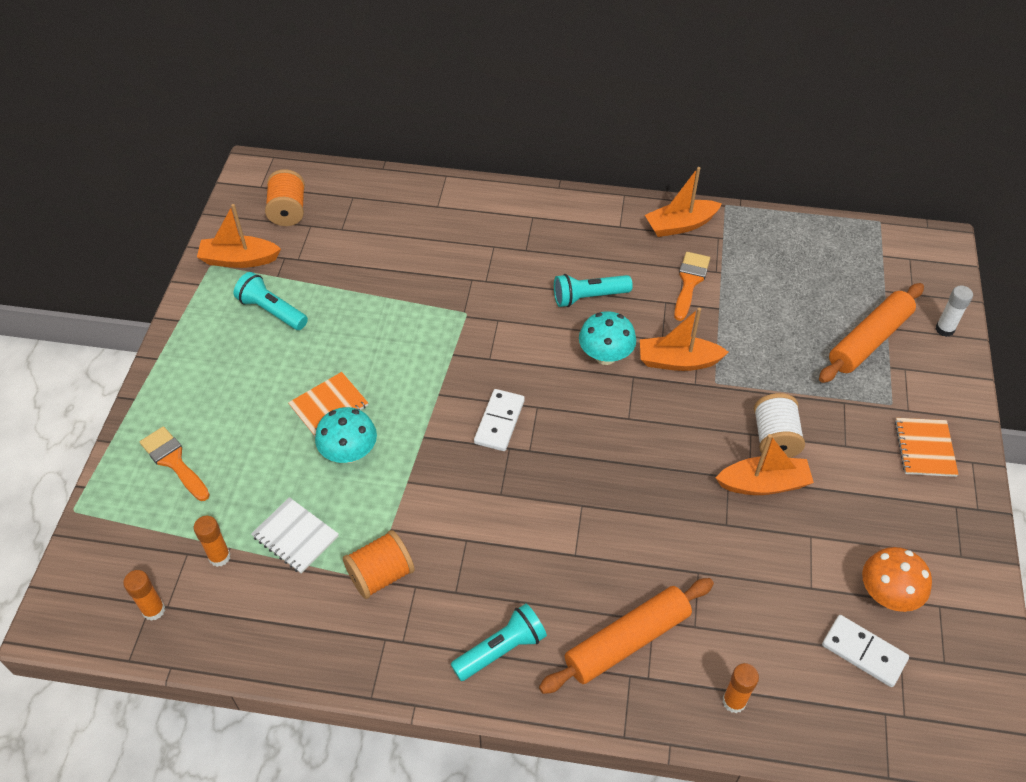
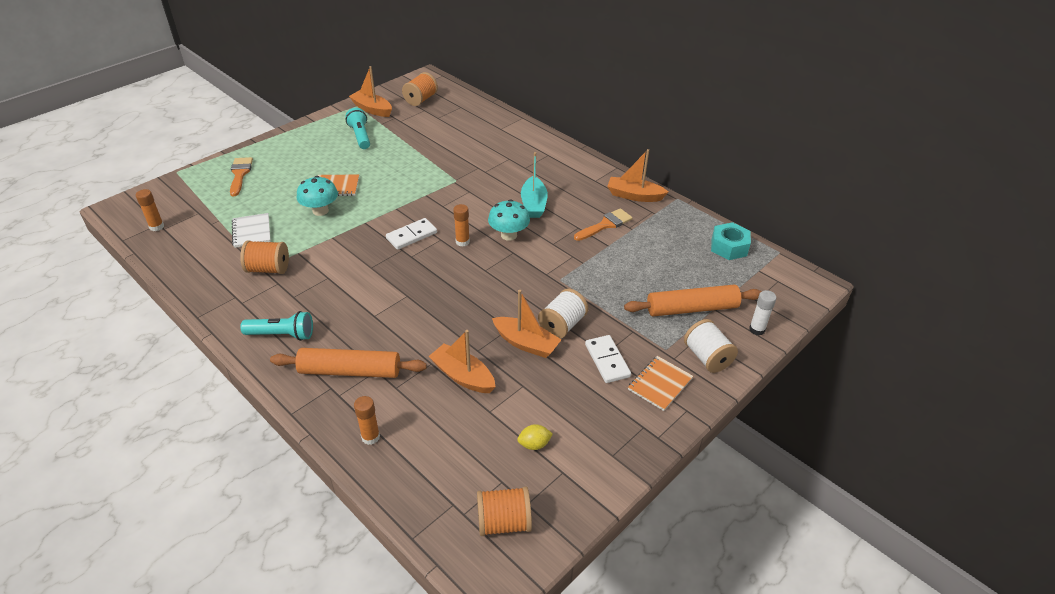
camera: 35 degrees right, 10 degrees down
(219, 557) = (209, 221): orange glue stick -> orange glue stick (462, 242)
(588, 297) = (533, 204): turquoise flashlight -> turquoise boat
(678, 361) = (549, 258): orange boat -> orange boat (463, 376)
(831, 242) = (729, 247): none -> turquoise nut
(863, 652) = (480, 464): white domino -> white domino (607, 360)
(887, 594) = (534, 444): orange mushroom -> yellow lemon
(934, 390) = (707, 357): none -> white spool
(945, 697) = (504, 522): none -> orange spool

